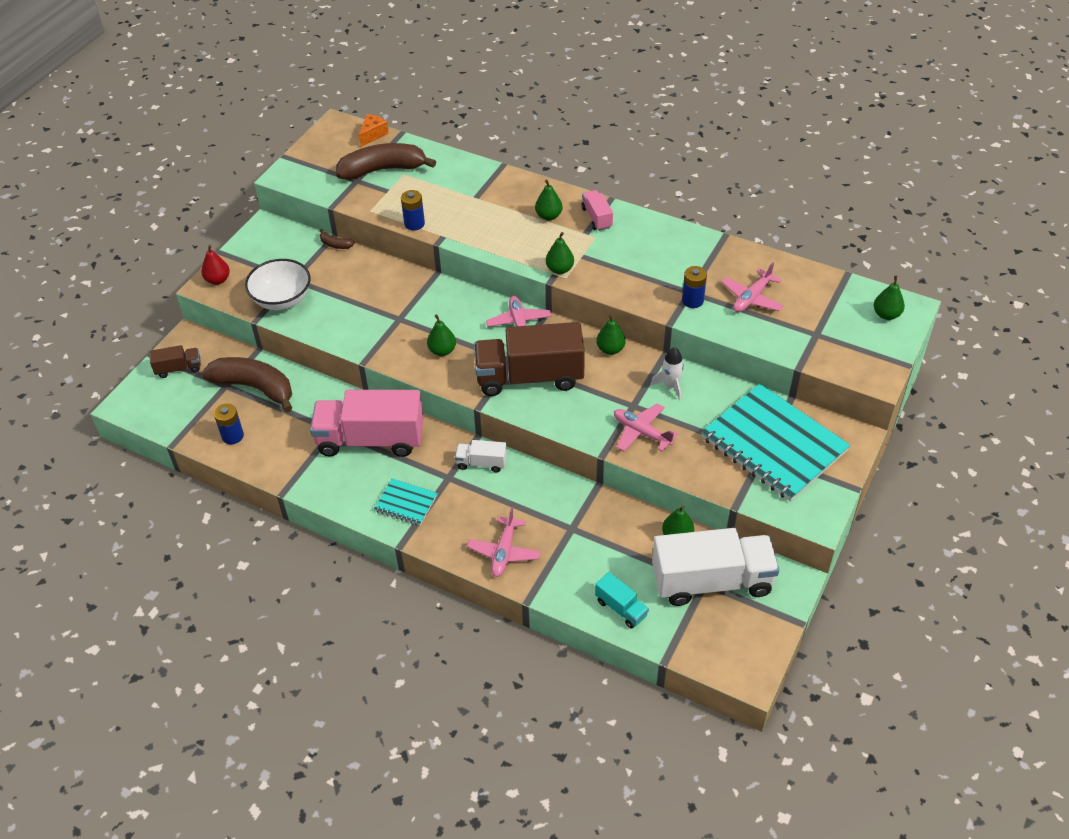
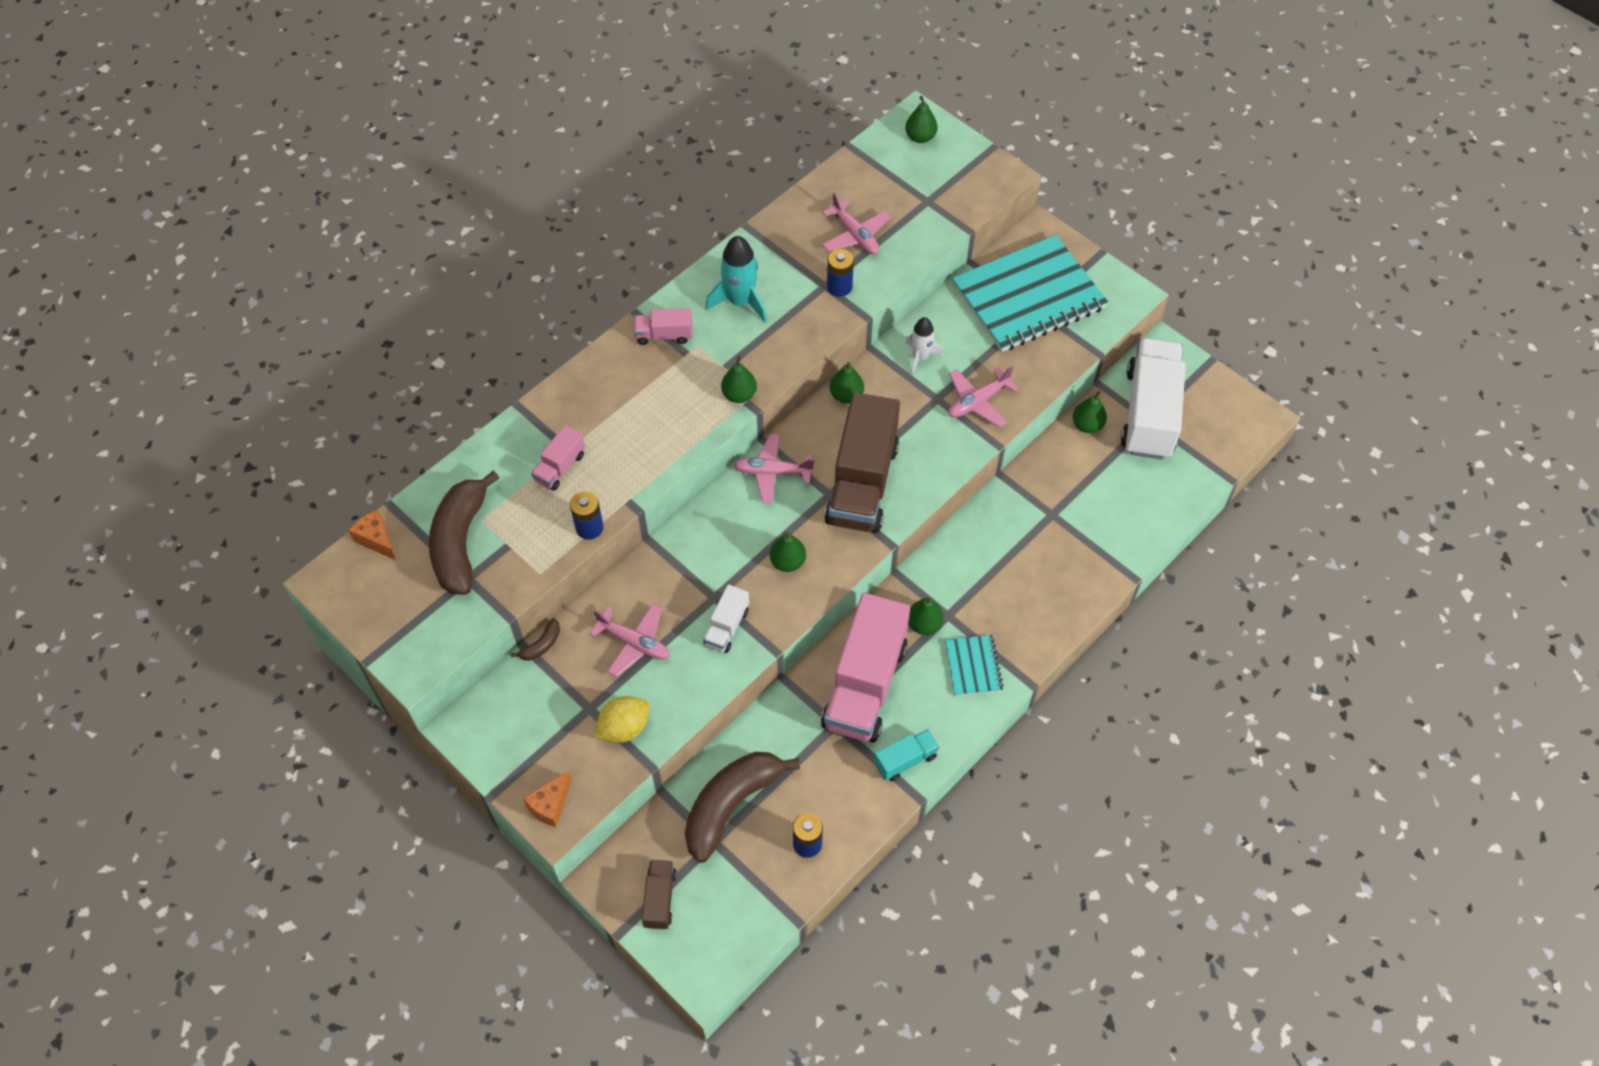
camera: 75 degrees left, 10 degrees up
(218, 280) = (550, 805): red pear -> orange cheese
(282, 299) = (624, 728): white bowl -> yellow lemon
(406, 503) = (973, 666): turquoise notebook -> turquoise notebook turned 45 degrees counterclockwise
(459, 197) = (560, 467): none -> pink truck
(481, 463) = (937, 577): white truck -> white truck (726, 627)
(504, 552) = (1067, 584): pink plane -> pink plane (634, 643)
(548, 216) = (639, 381): green pear -> green pear (924, 624)
(621, 608) = (1163, 498): turquoise truck -> turquoise truck (905, 760)
(648, 249) = (740, 301): none -> turquoise rocket

